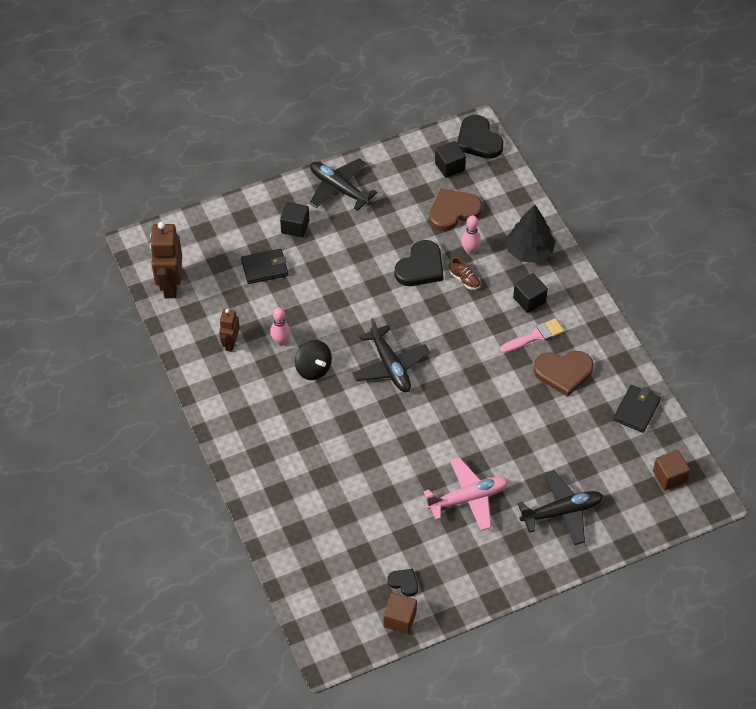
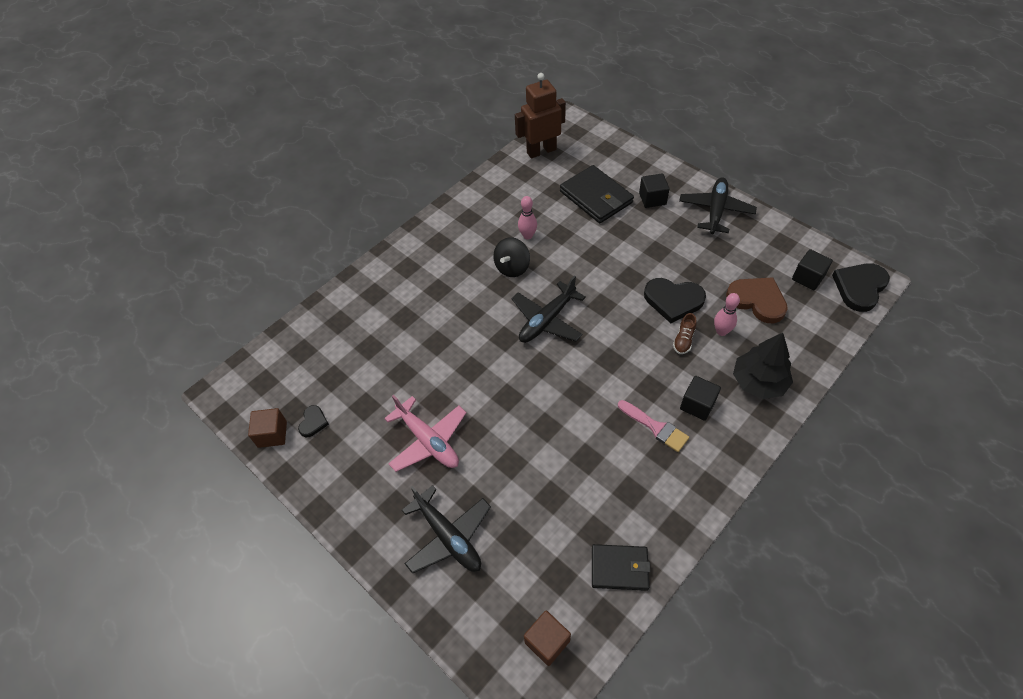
camera: 70 degrees right, 0 degrees up
(230, 343) = (507, 206): brown robot -> none
(265, 268) = (596, 197): black wallet -> black wallet, size x1.55
(563, 372) = (626, 472): brown heart -> none

